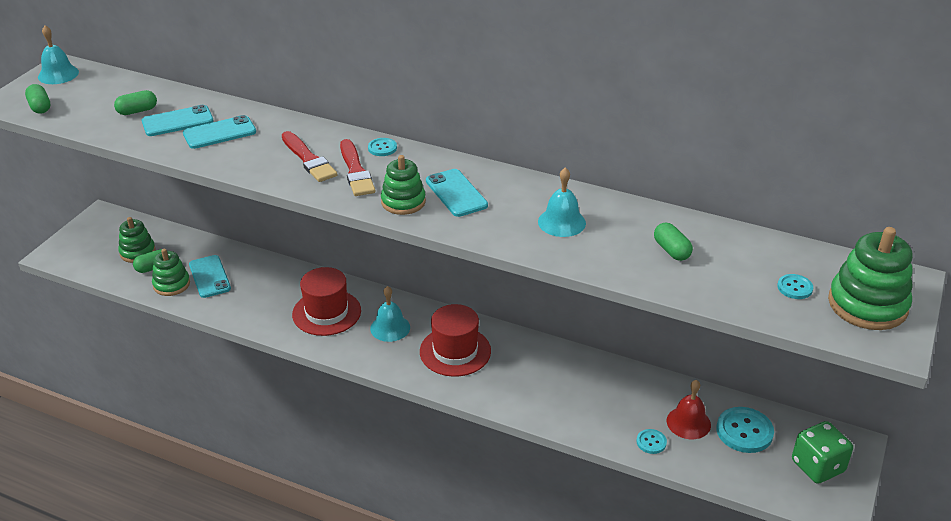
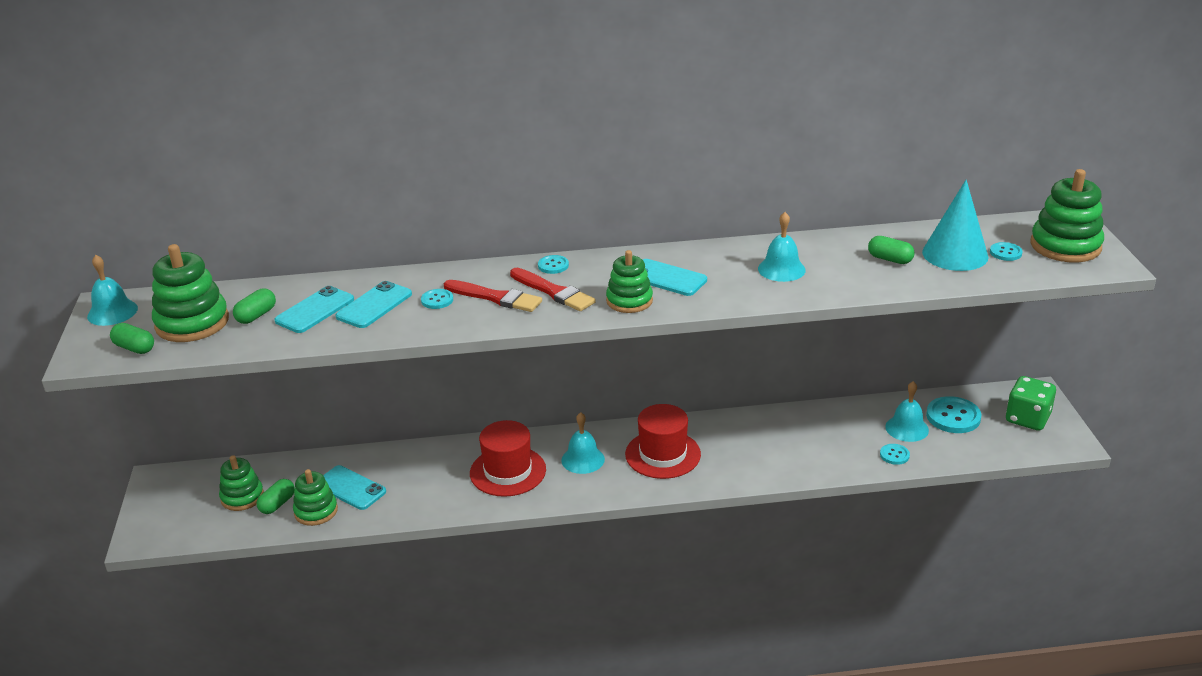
camera: 30 degrees left, 5 degrees down
(93, 101) = (192, 323): none -> green stacking toy
(266, 145) = (437, 300): none -> turquoise button
(688, 422) = (907, 428): red bell -> turquoise bell
(741, 270) = (955, 254): none -> turquoise cone

